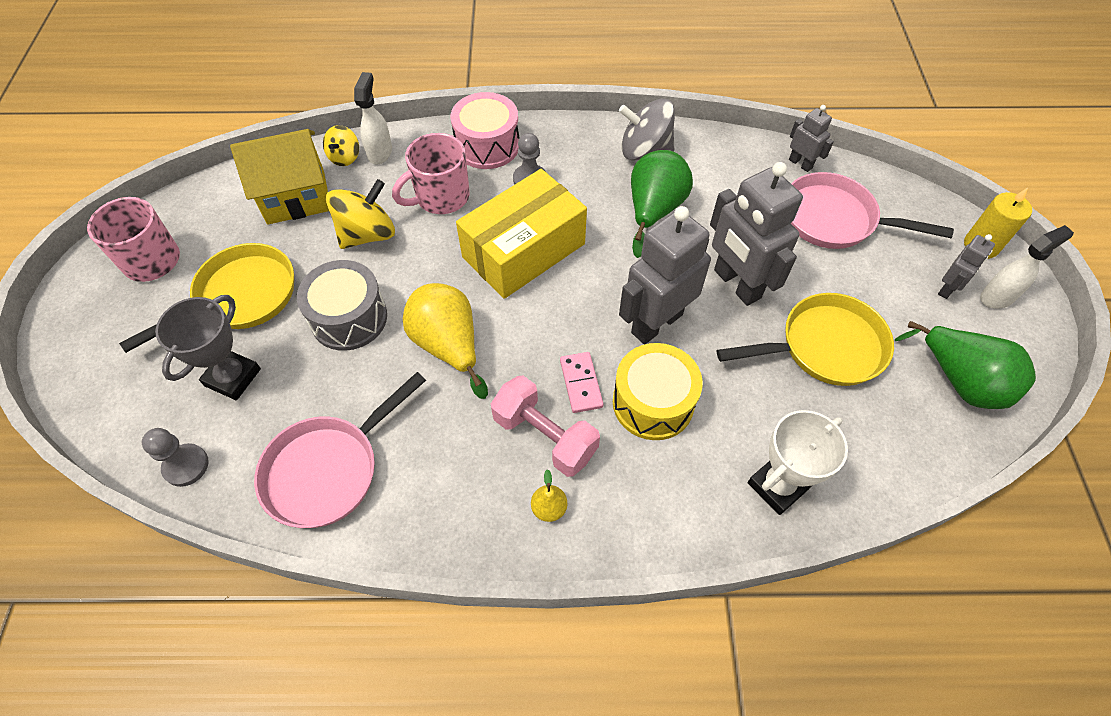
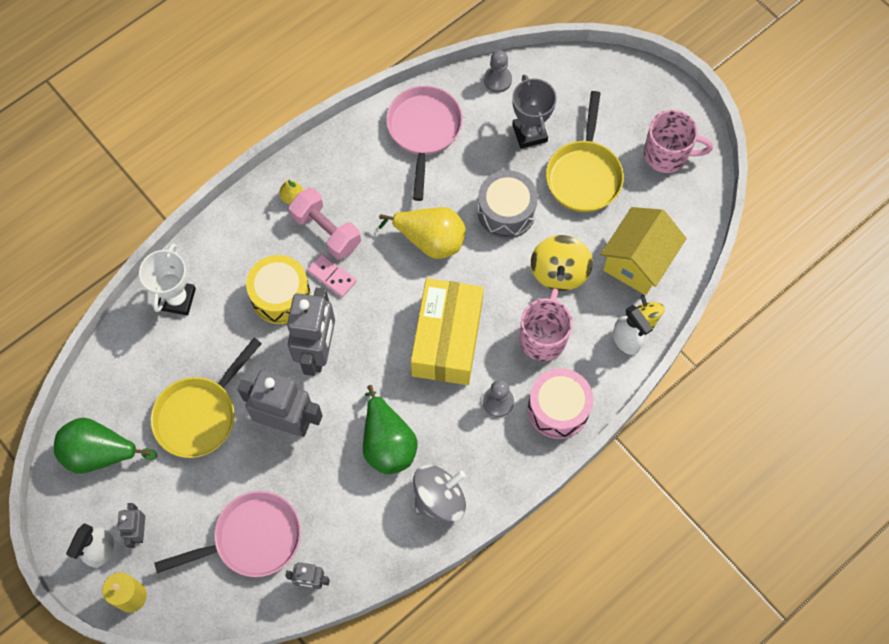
camera: 140 degrees right, 10 degrees up
(545, 436) = (326, 231): pink dumbbell -> pink dumbbell turned 45 degrees clockwise

